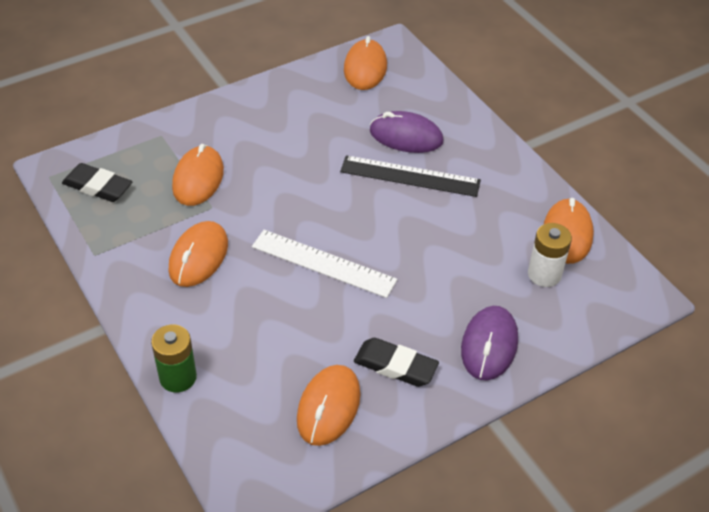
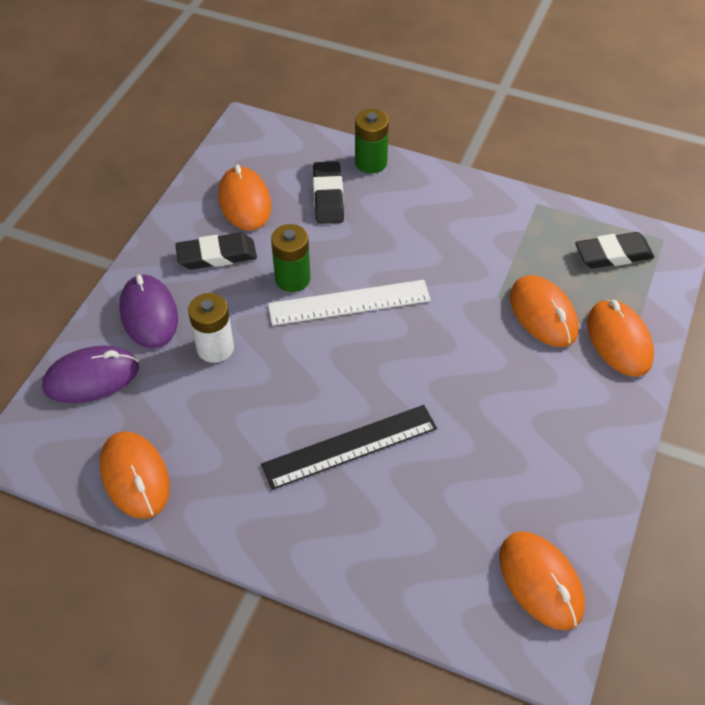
camera: 145 degrees right, 5 degrees up
(198, 257) = (456, 248): orange mouse -> orange mouse (619, 340)
(250, 365) = (328, 196): none -> black eraser
(349, 307) = (292, 279): none -> green battery
(406, 136) = (398, 500): purple mouse -> purple mouse (91, 377)
(544, 274) = (135, 412): white battery -> white battery (215, 348)

